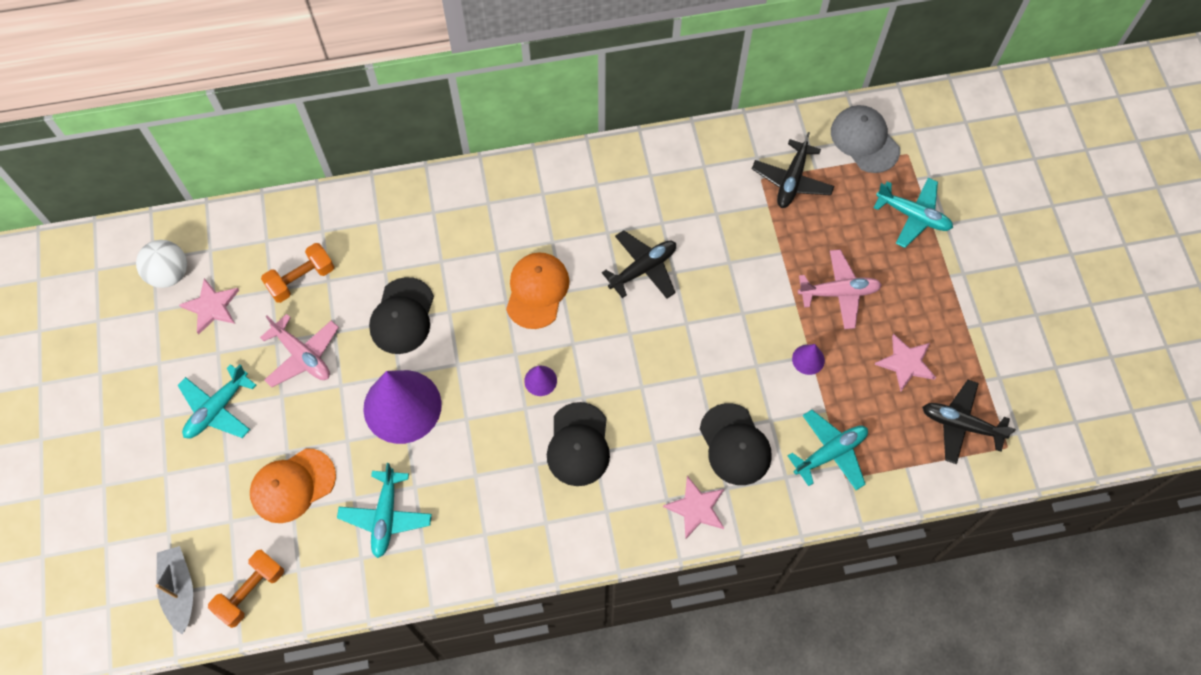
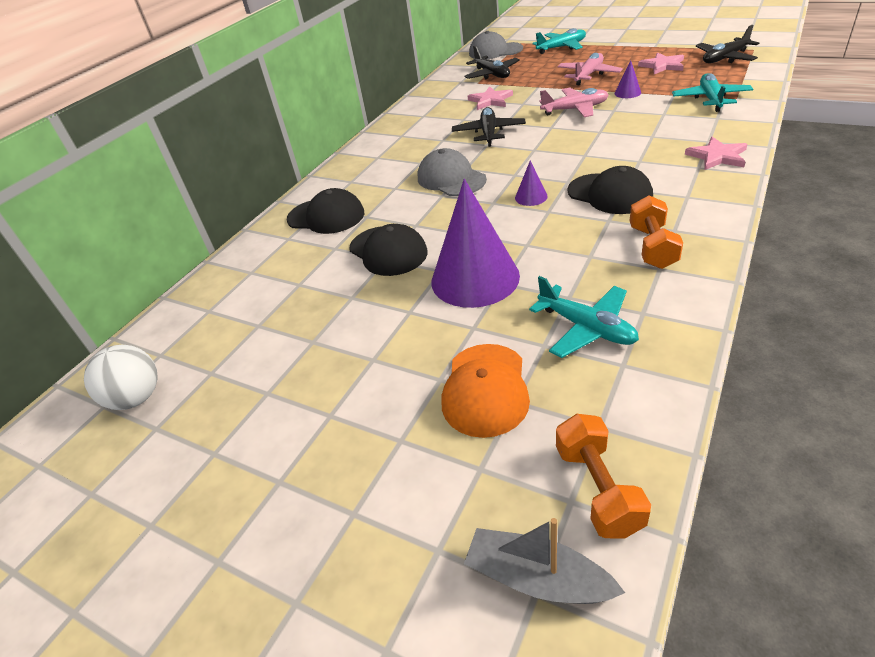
camera: 45 degrees left, 25 degrees down
(211, 307) = (215, 377): pink star -> pink star (490, 100)
(217, 409) = (328, 420): turquoise plane -> none
(301, 279) = (275, 300): orange dumbbell -> orange dumbbell (652, 247)
(302, 355) = (349, 327): pink plane -> pink plane (575, 109)
(537, 291) = (451, 179): orange cap -> grey cap
(735, 444) = (672, 130): black cap -> black cap (326, 216)

